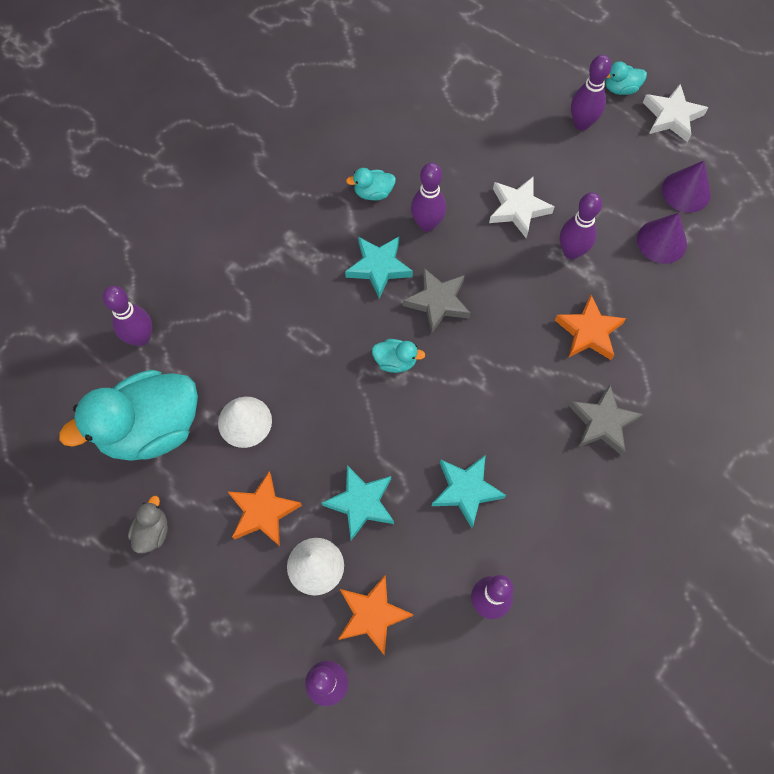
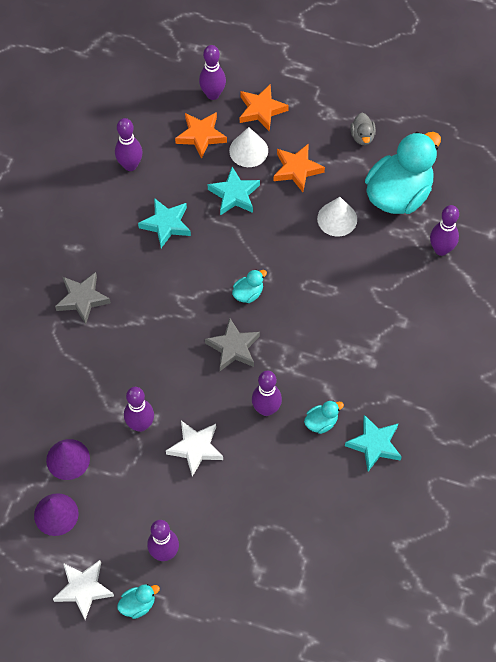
camera: 160 degrees right, 5 degrees down
(379, 267) = (290, 360): turquoise star -> turquoise star (374, 444)
(395, 361) = (248, 293): turquoise duck -> turquoise duck turned 150 degrees clockwise
(589, 332) = (109, 362): orange star -> orange star (261, 110)

